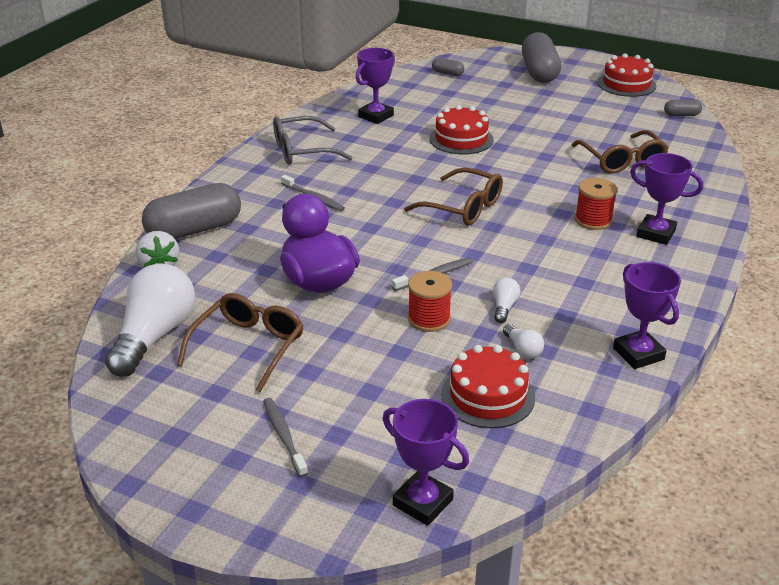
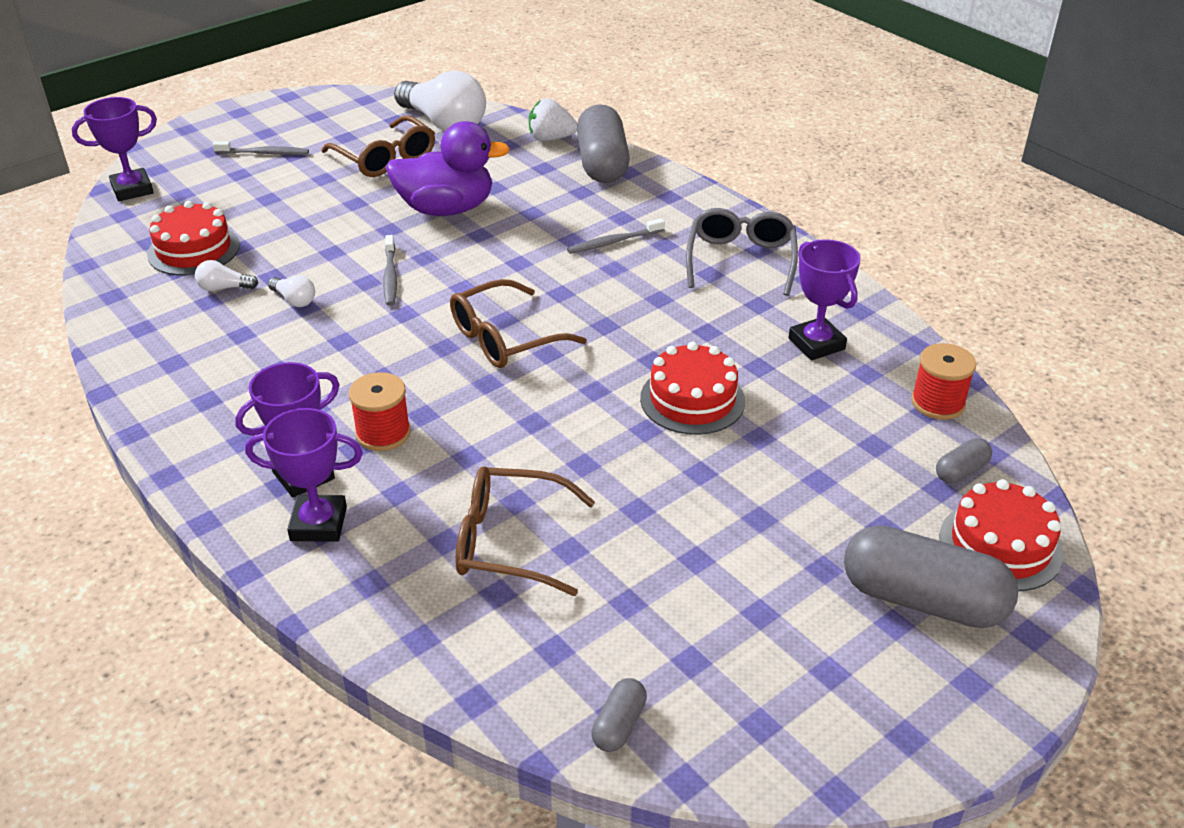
camera: 115 degrees right, 5 degrees up
(429, 319) = (325, 252): red spool -> red spool (937, 403)
(626, 84) = (807, 715): red cake -> red cake (1000, 545)
(638, 354) = (137, 354): purple trophy -> purple trophy (318, 524)

